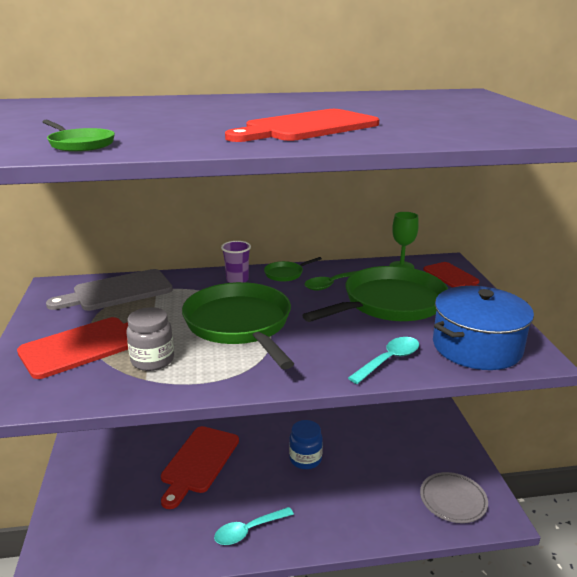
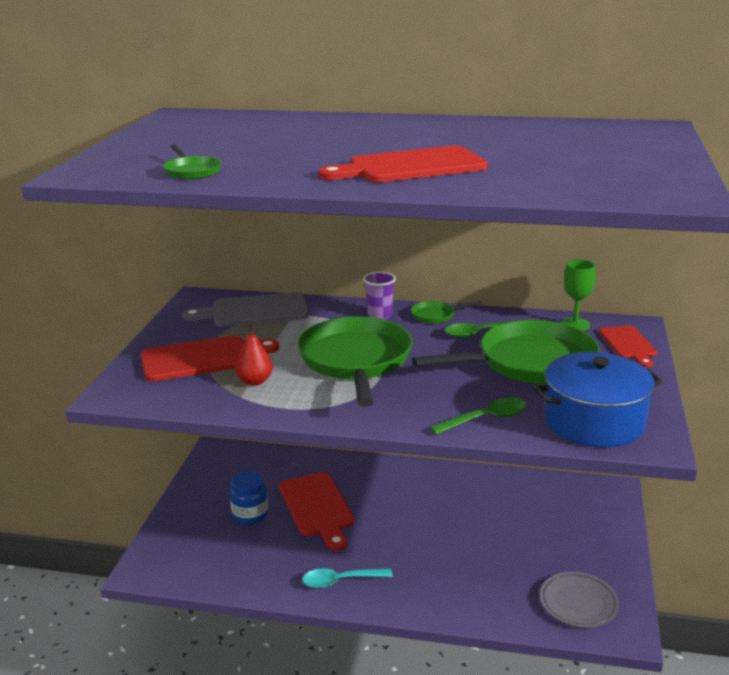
camera: 20 degrees right, 0 degrees up
(152, 360) = (255, 381): grey jar -> red pear
(198, 462) = (317, 507): red cutting board -> red cutting board turned 60 degrees counterclockwise
(305, 459) = (431, 528): blue jar -> blue jar (250, 515)
(389, 360) = (486, 419): turquoise spoon -> green spoon

